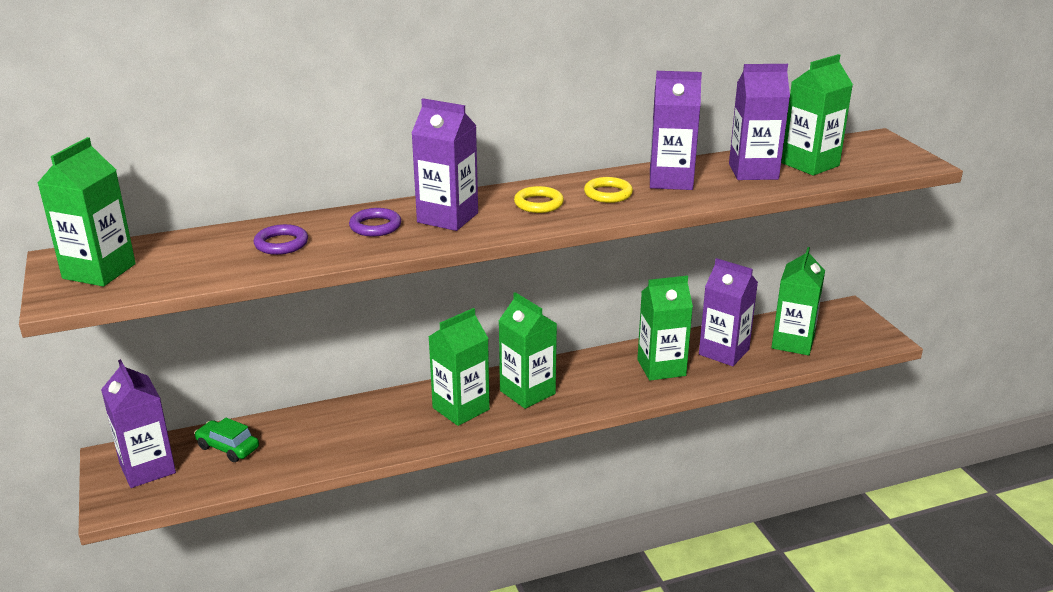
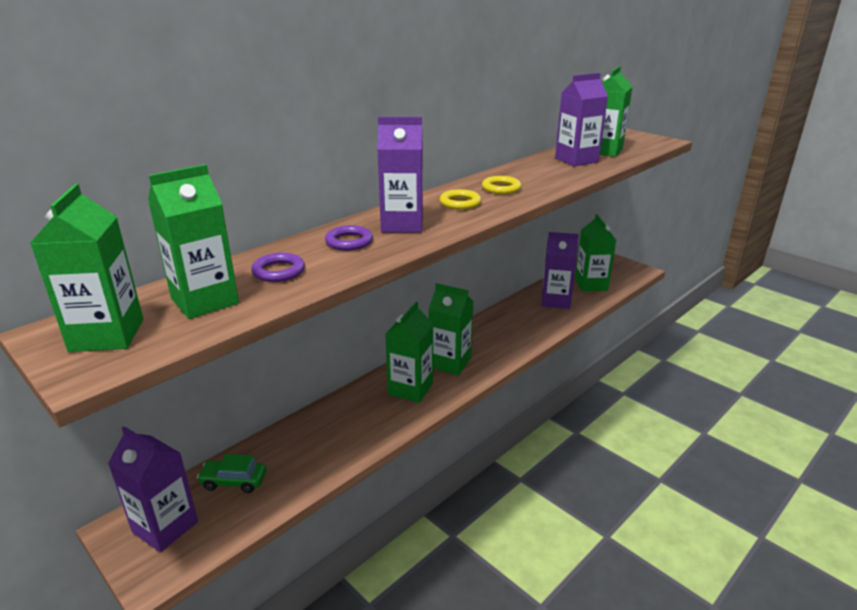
camera: 25 degrees left, 0 degrees up
(661, 367) = (526, 321): green carton -> green carton (205, 301)
(670, 181) = (532, 173): purple carton -> none

